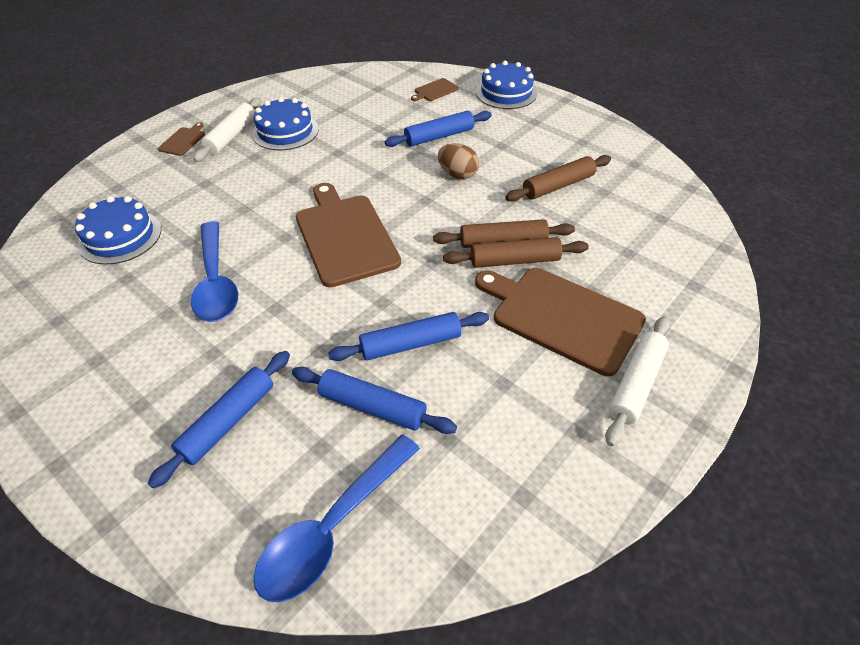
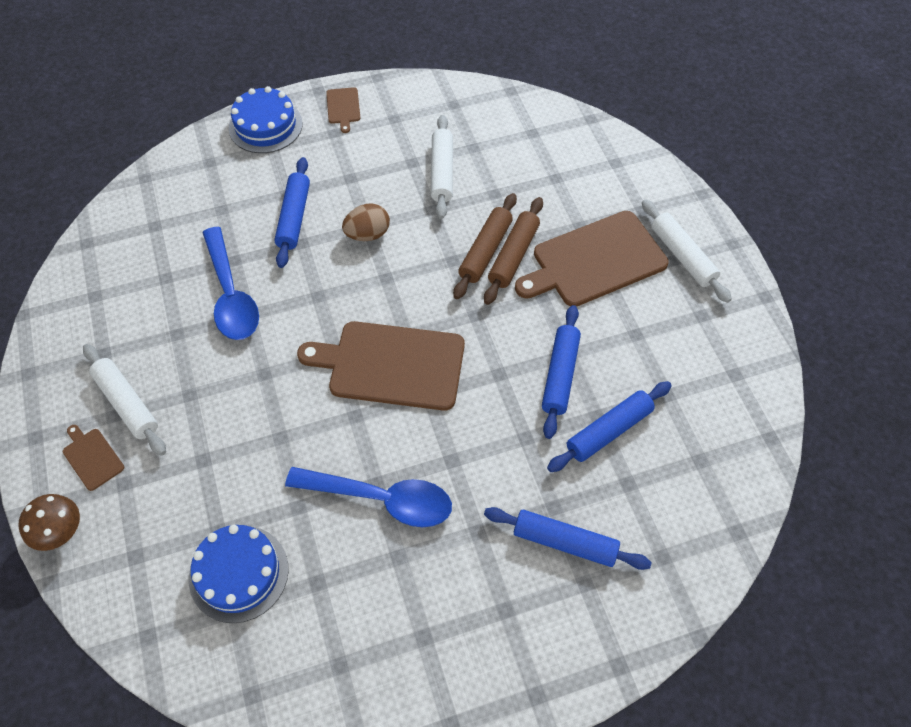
camera: 60 degrees left, 10 degrees up
(122, 153) = (62, 533): none -> brown mushroom
(228, 421) = (564, 542): blue rolling pin -> blue rolling pin turned 45 degrees counterclockwise
(285, 131) = (164, 347): blue cake -> none
(332, 528) = (702, 503): blue spoon -> blue spoon (231, 295)
(435, 90) = (207, 179): brown cutting board -> brown cutting board (343, 107)
(558, 186) = (442, 172): brown rolling pin -> white rolling pin

